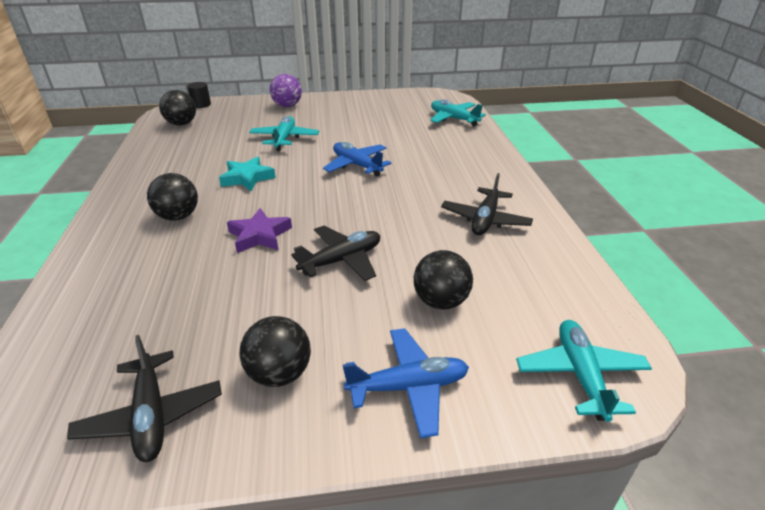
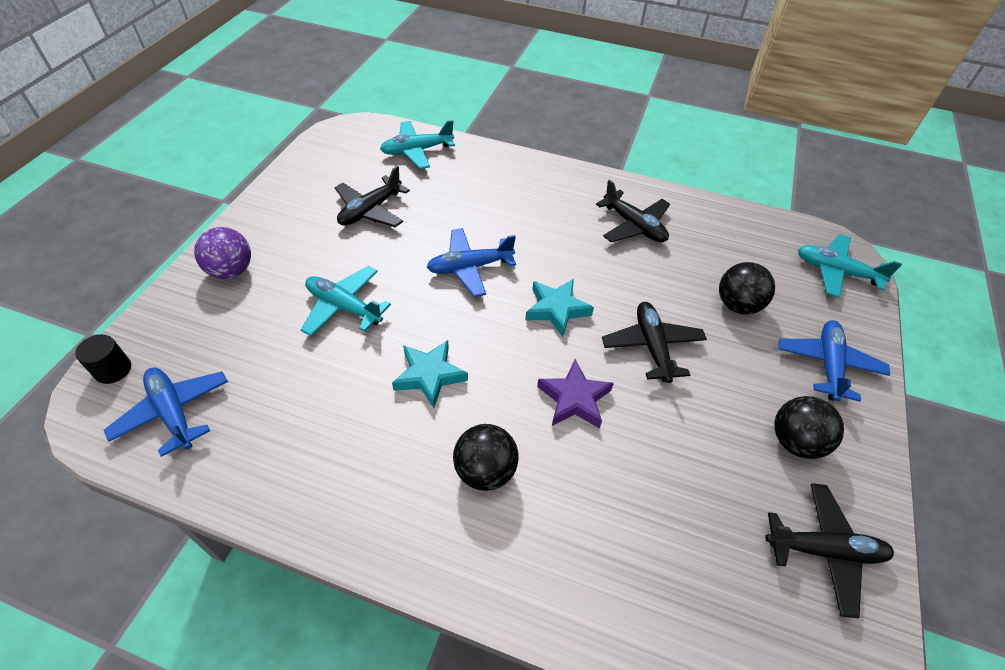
camera: 65 degrees left, 15 degrees up
(181, 124) = (173, 413): black ball -> blue plane
(346, 207) = (557, 309): none -> turquoise star
(376, 122) = (370, 210): none -> black plane

